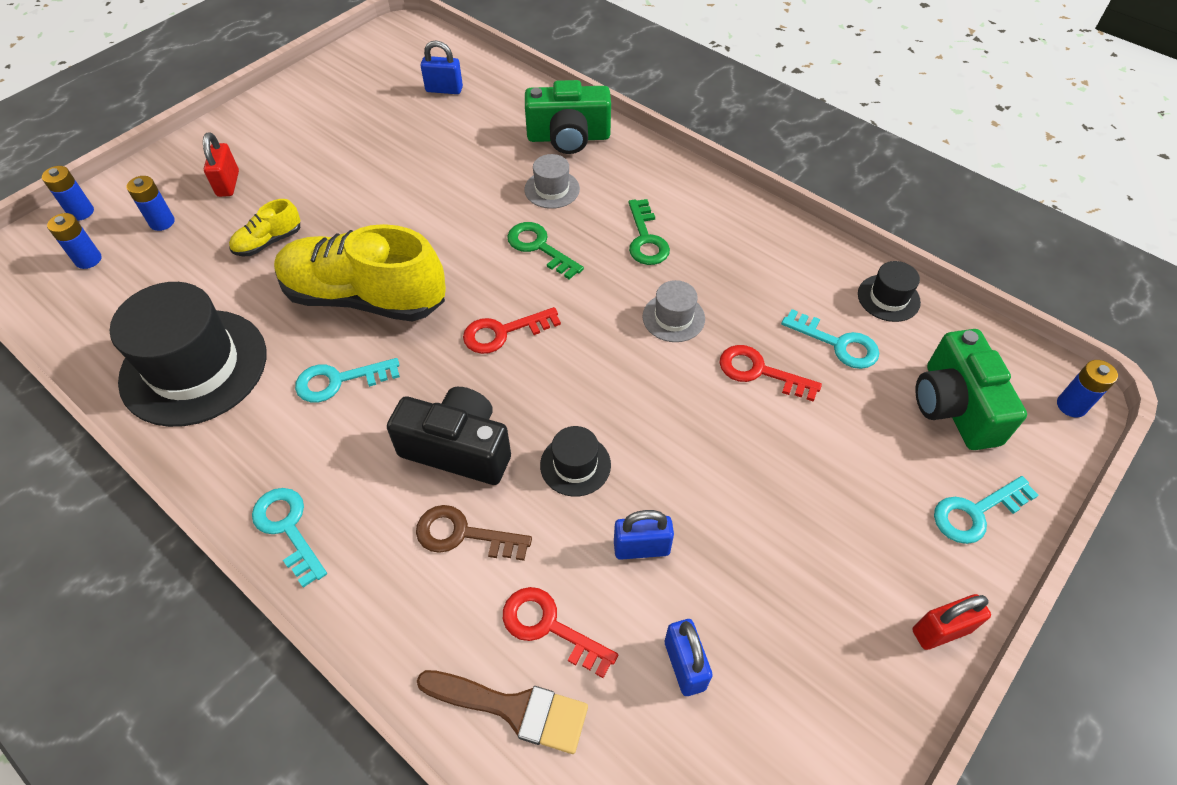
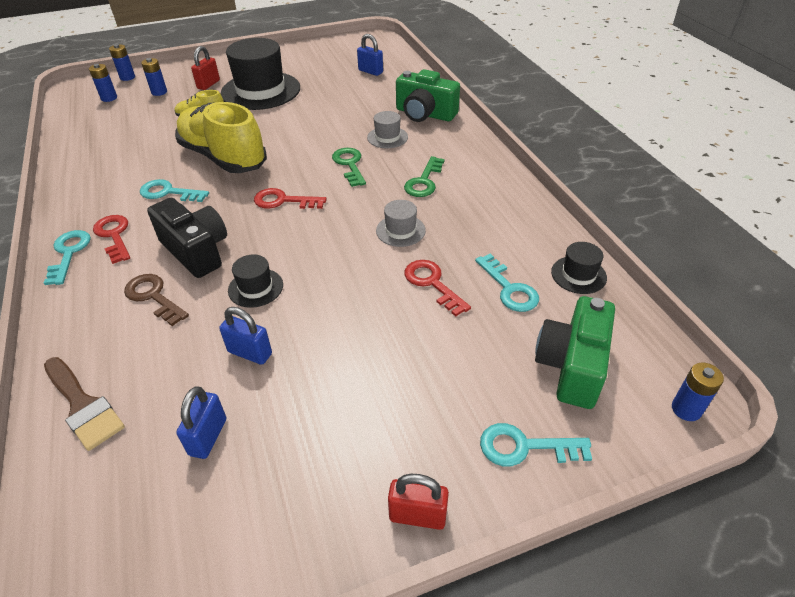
camera: 30 degrees right, 10 degrees down
(194, 367) = (106, 160): black hat -> black hat (261, 91)
(549, 627) = (149, 371): red key -> red key (114, 235)

